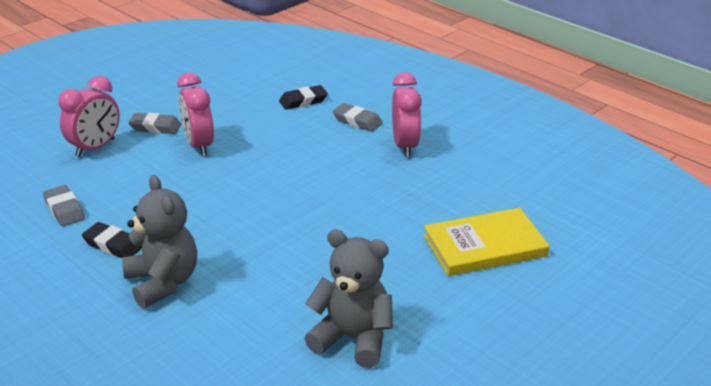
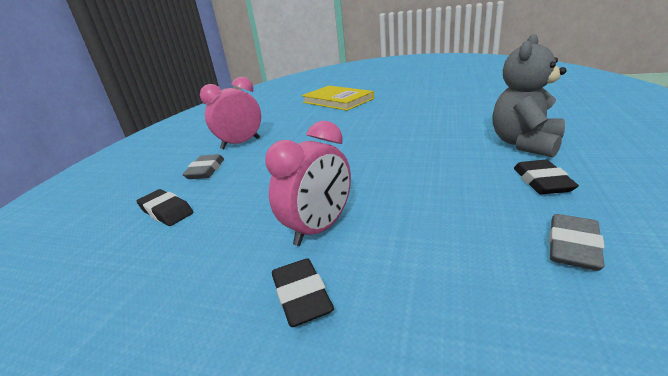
camera: 115 degrees left, 5 degrees down
(95, 148) = (425, 329): pink clock -> none
(155, 127) = (301, 296): grey eraser -> black eraser
(353, 339) = (453, 97): grey teddy bear -> none

